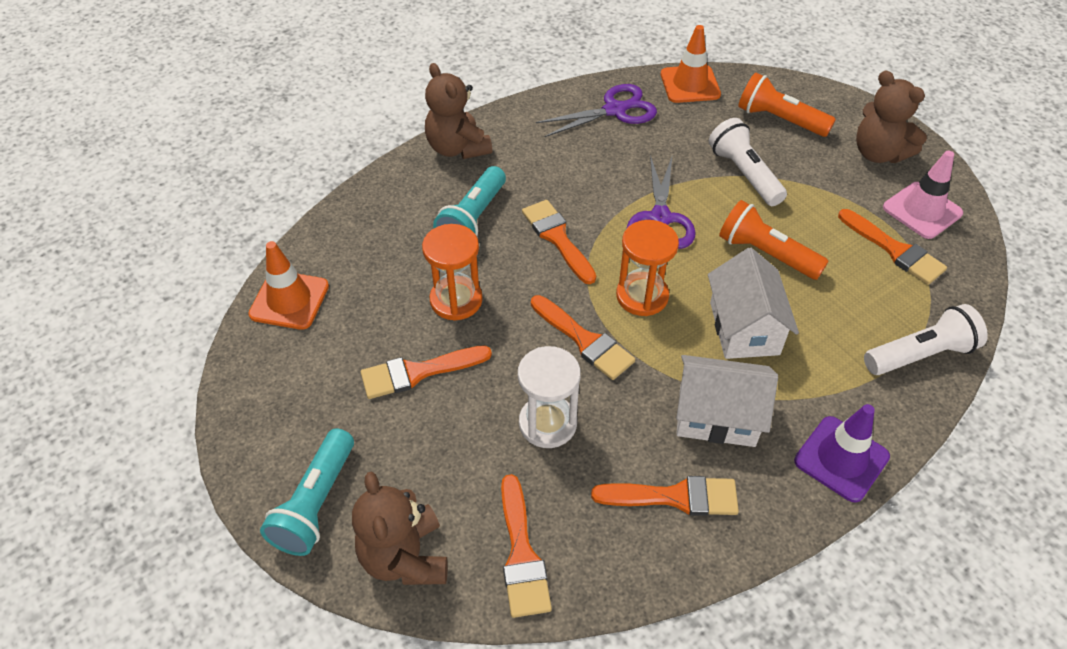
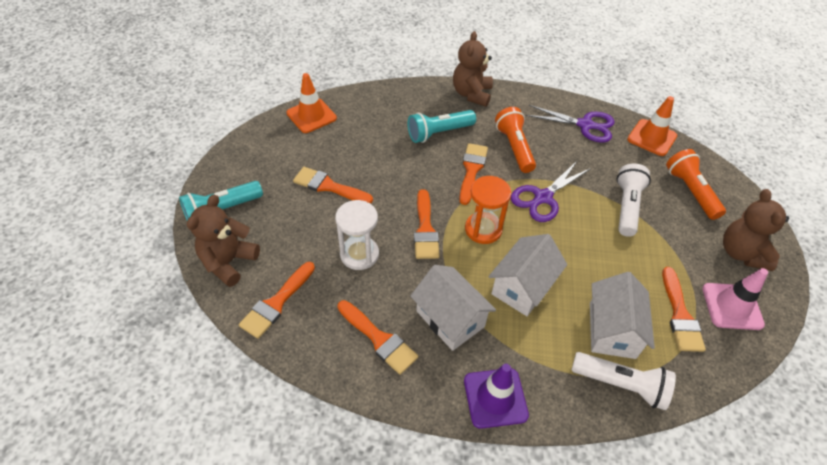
camera: 40 degrees right, 0 degrees up
(456, 300) = (385, 166): orange hourglass -> none
(766, 253) = (586, 258): orange flashlight -> orange flashlight (514, 147)
(861, 309) = (612, 330): none -> white house

